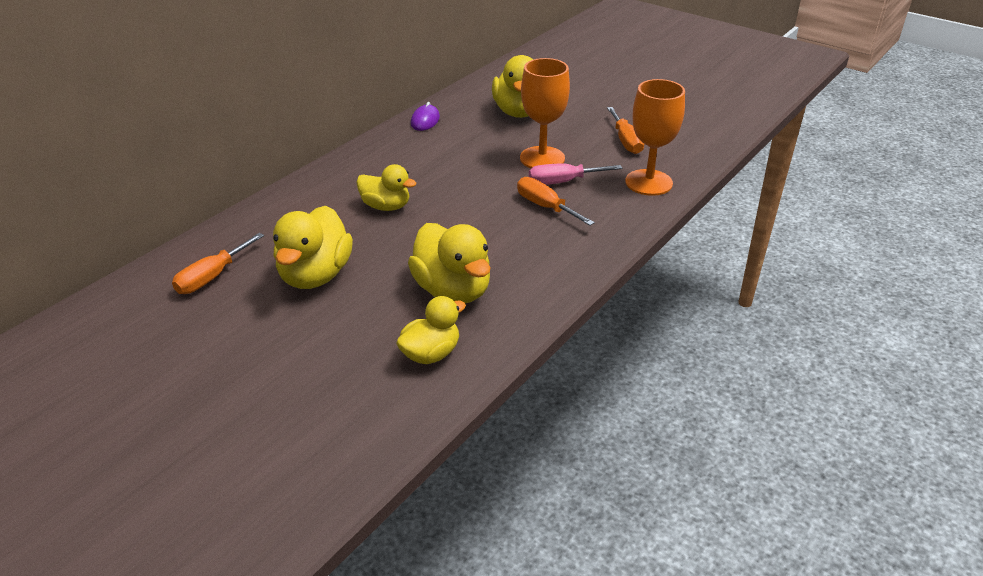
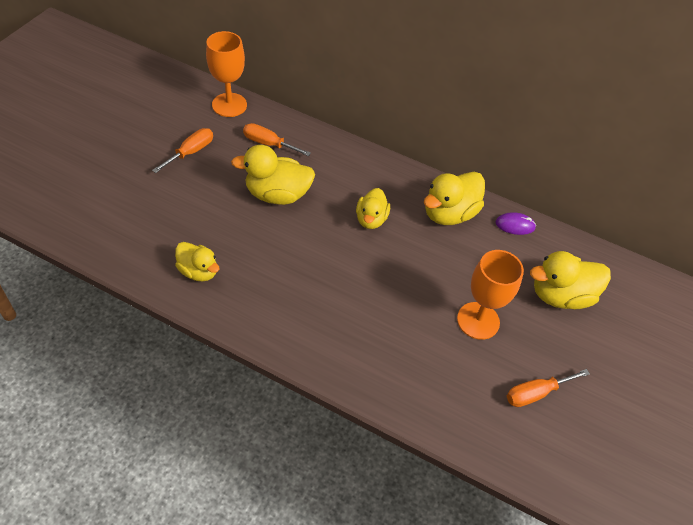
camera: 75 degrees right, 15 degrees up
(452, 291) = (269, 275): yellow duck -> yellow duck (449, 213)
(545, 207) = (396, 328): orange screwdriver -> orange screwdriver (191, 152)
(563, 182) = (441, 340): pink screwdriver -> none
(648, 182) = (460, 414): orange goblet -> orange goblet (229, 105)

